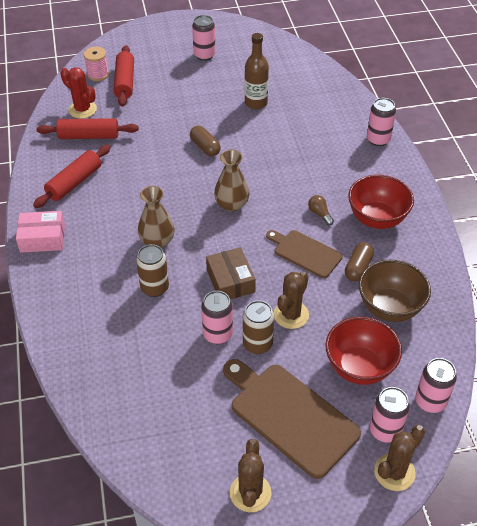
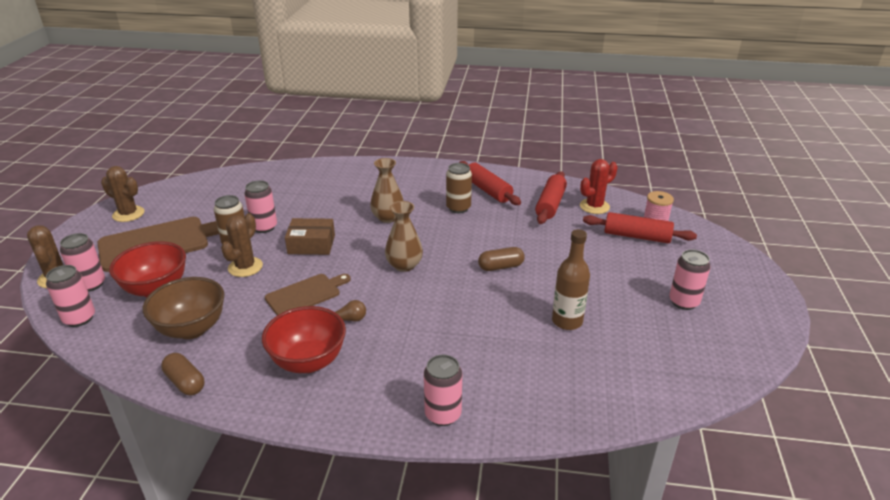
camera: 110 degrees right, 15 degrees down
(42, 238) = (430, 170): pink box -> none
(154, 288) = (337, 208): brown can -> brown can (458, 208)
(291, 315) = (245, 267): brown cactus -> brown cactus turned 60 degrees clockwise
(358, 268) = (256, 324): brown capsule -> brown capsule (185, 382)

